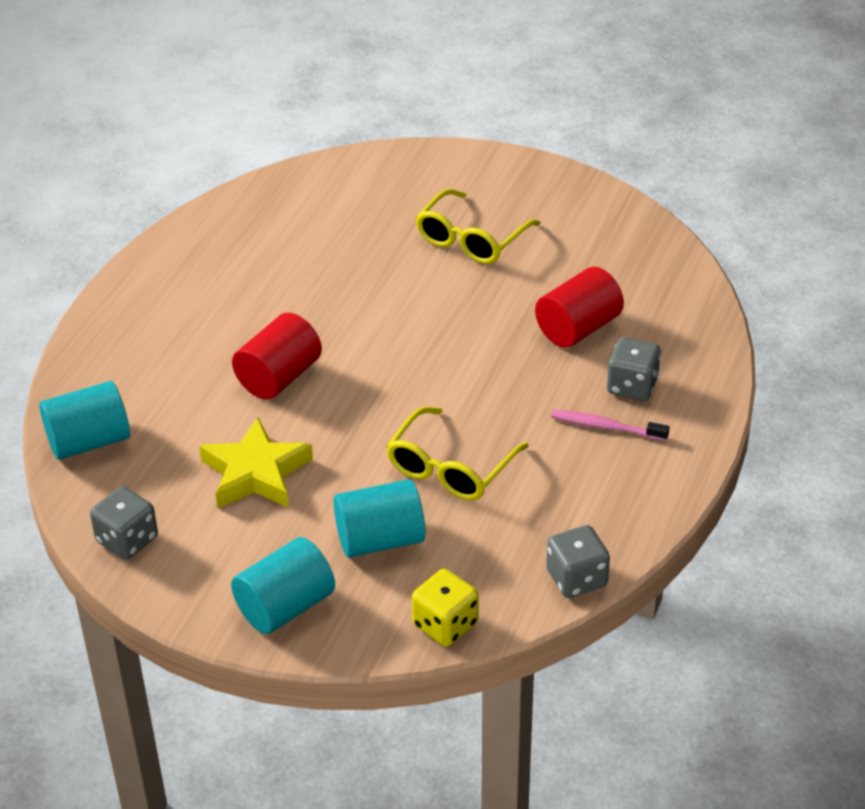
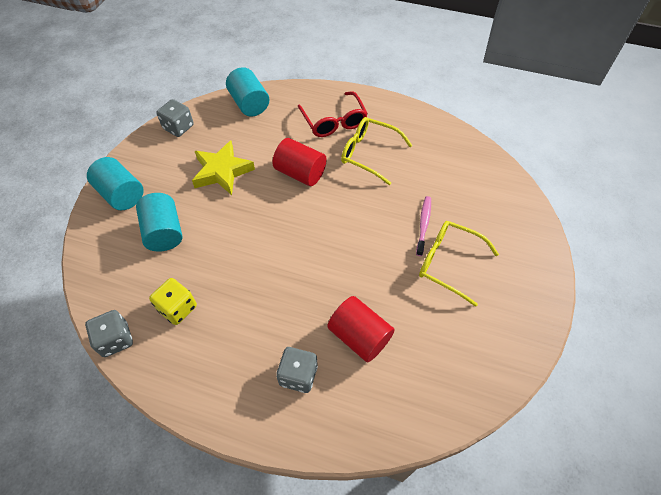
camera: 85 degrees right, 15 degrees up
(167, 334) = (334, 121): none -> red glasses
(445, 624) = (93, 269): yellow dice -> yellow dice (177, 308)
(450, 468) = (220, 264): yellow glasses -> yellow glasses (369, 154)
(606, 427) = (255, 357): pink toothbrush -> pink toothbrush (423, 225)

